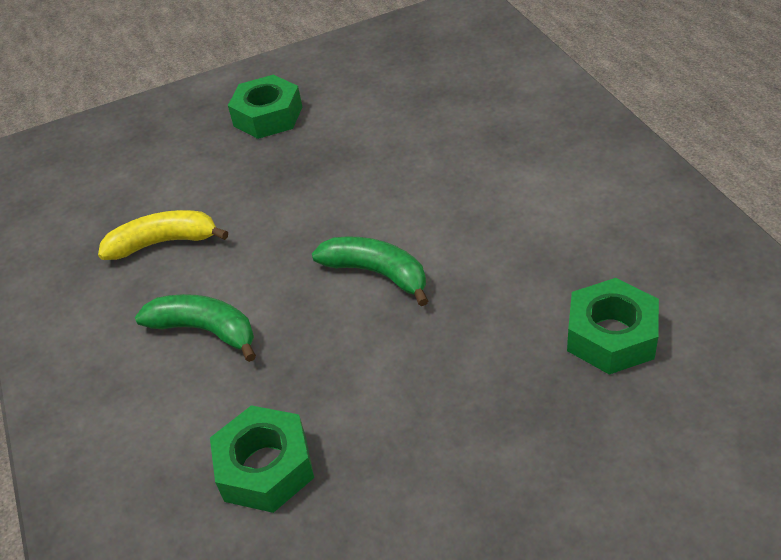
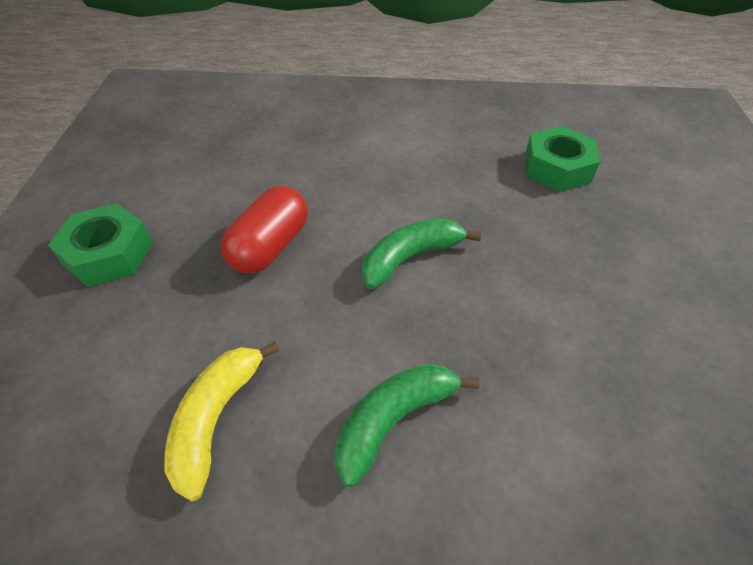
camera: 70 degrees left, 5 degrees up
(265, 467) = (609, 425): green nut -> none
(331, 187) = (270, 246): none -> red capsule

